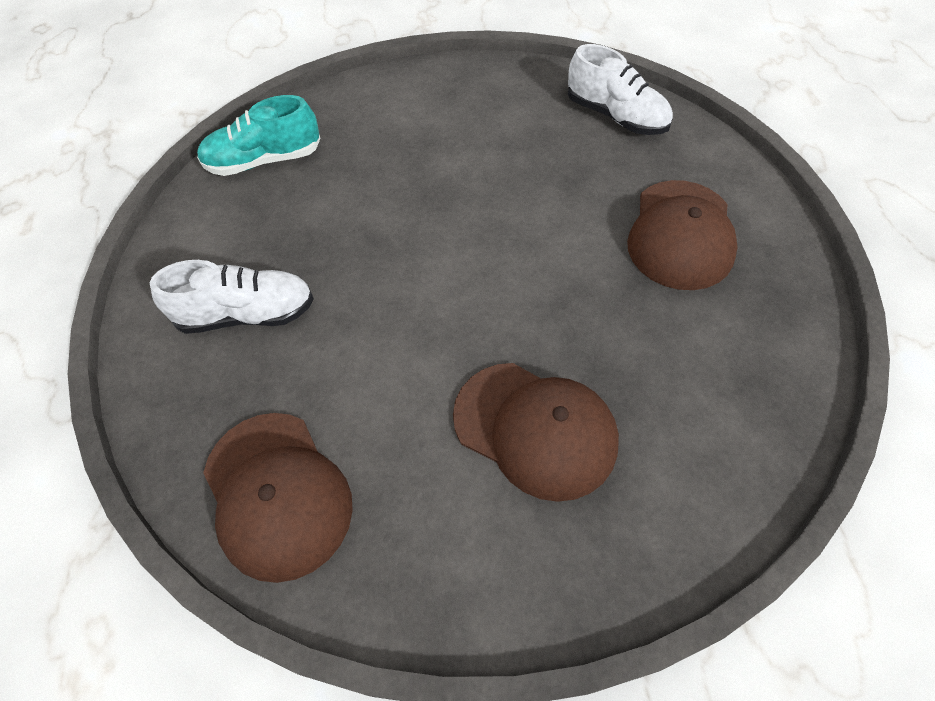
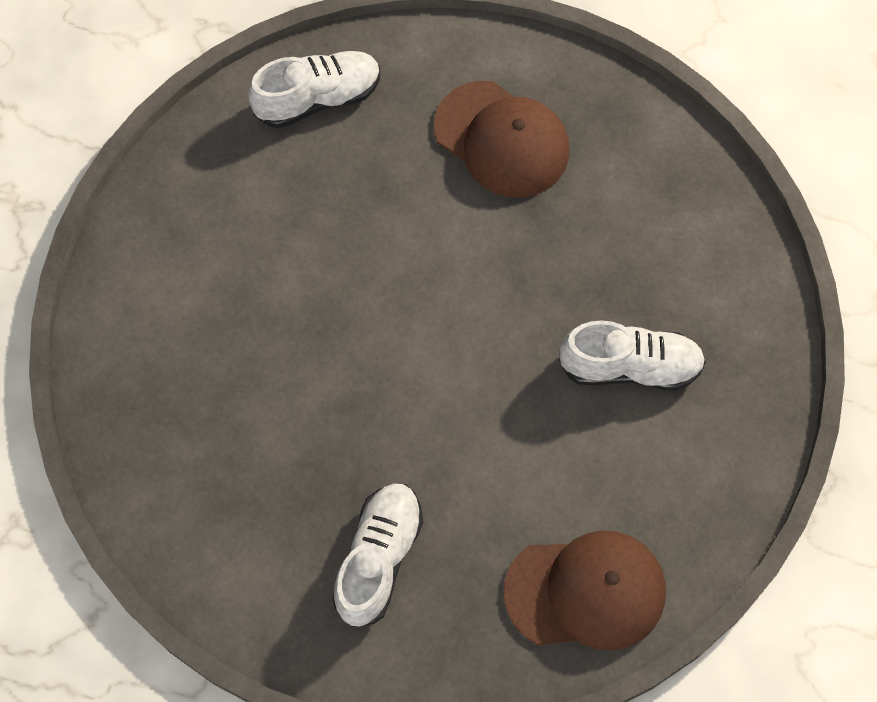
camera: 65 degrees left, 10 degrees up
(264, 161) = (163, 472): turquoise shoe -> none
(535, 429) = (630, 366): brown cap -> white shoe

